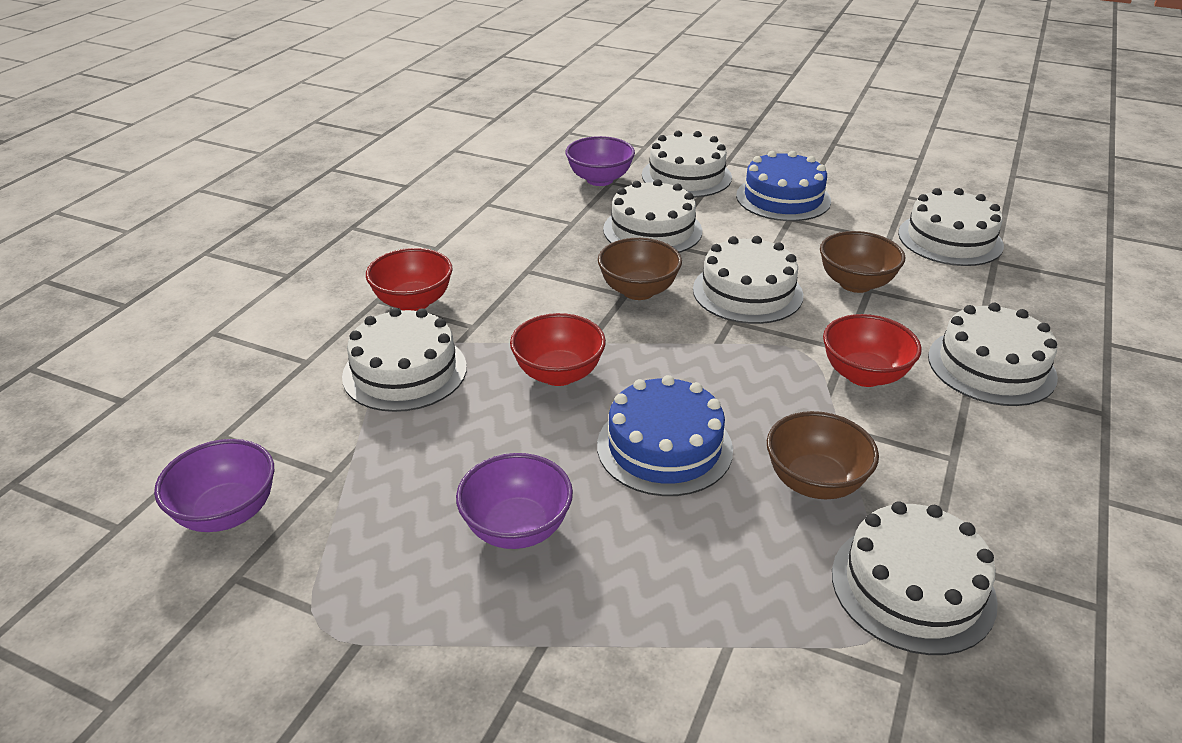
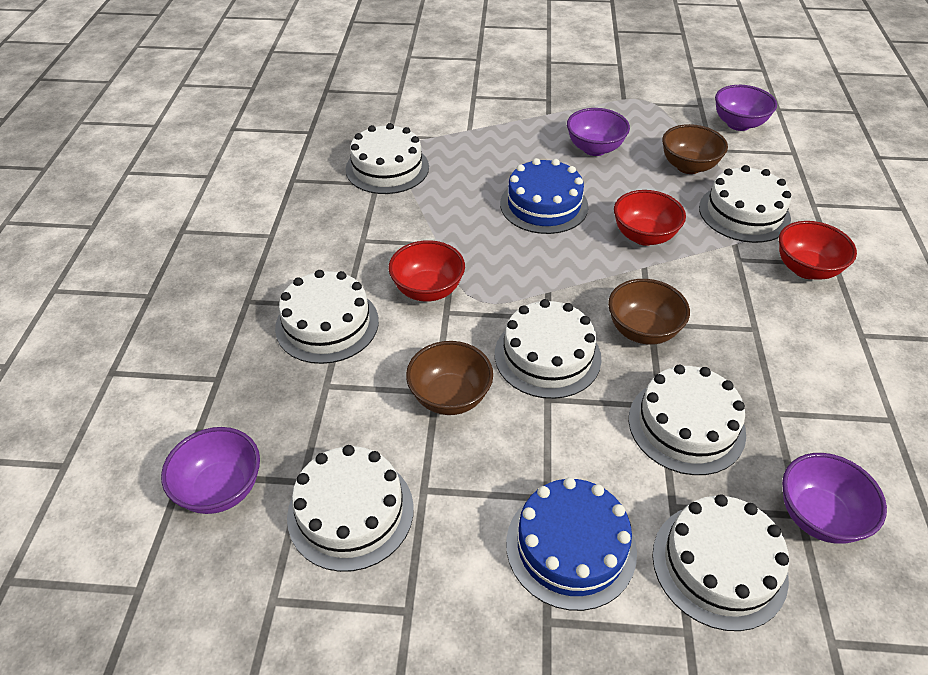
camera: 160 degrees right, 10 degrees up
(814, 482) = (447, 205): brown bowl -> brown bowl (688, 166)
(1067, 269) = (221, 489): none -> purple bowl

